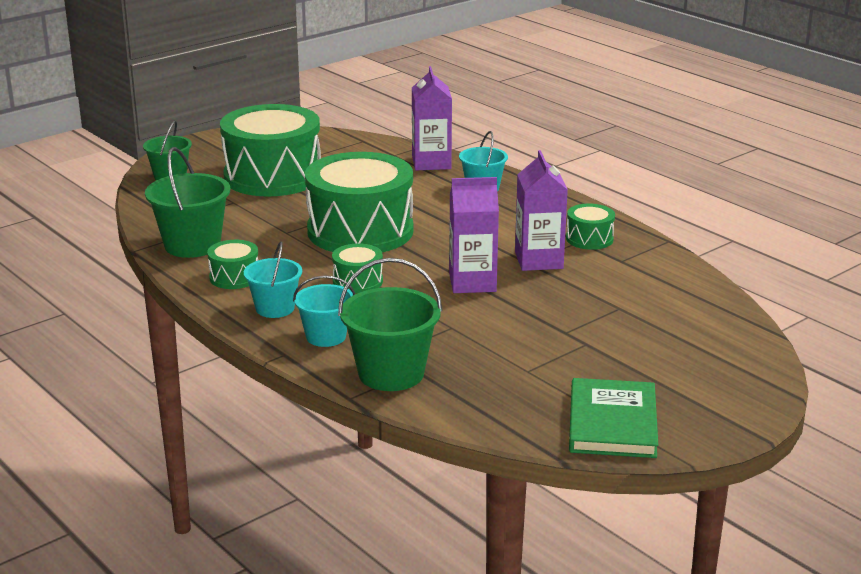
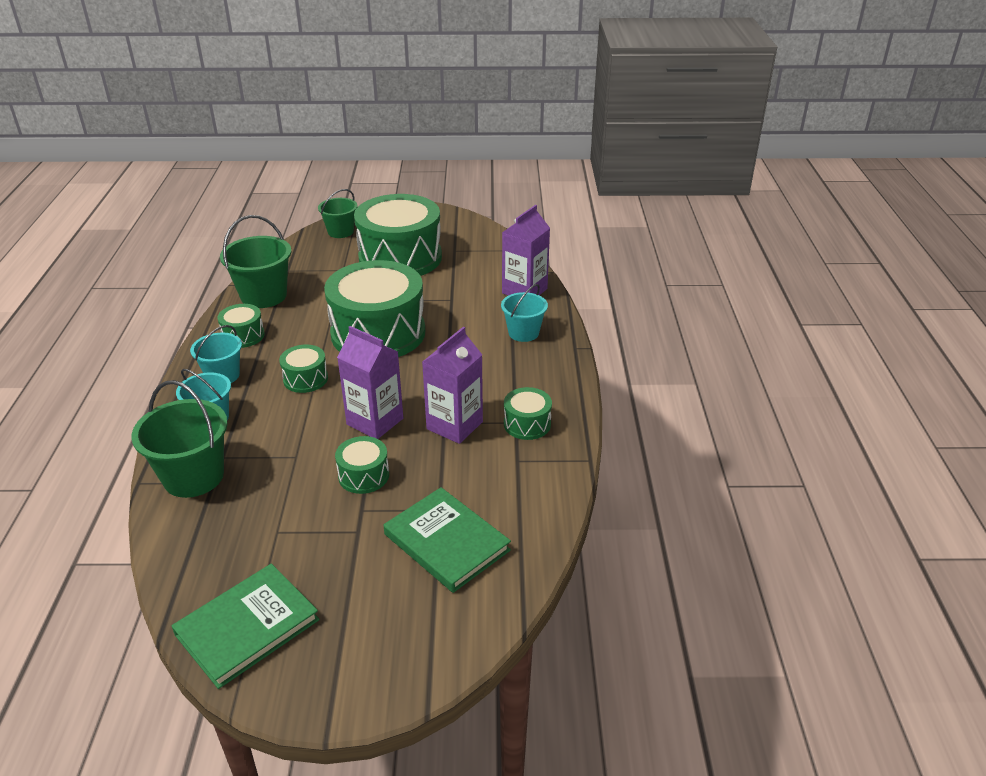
camera: 40 degrees right, 10 degrees up
(528, 314) = (364, 475): none -> green drum
(658, 321) = (446, 542): none -> green book

